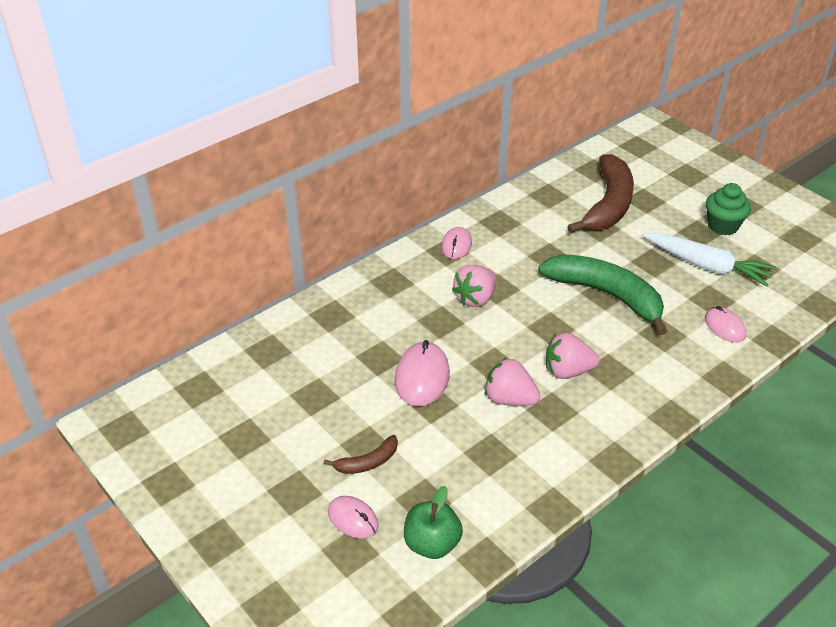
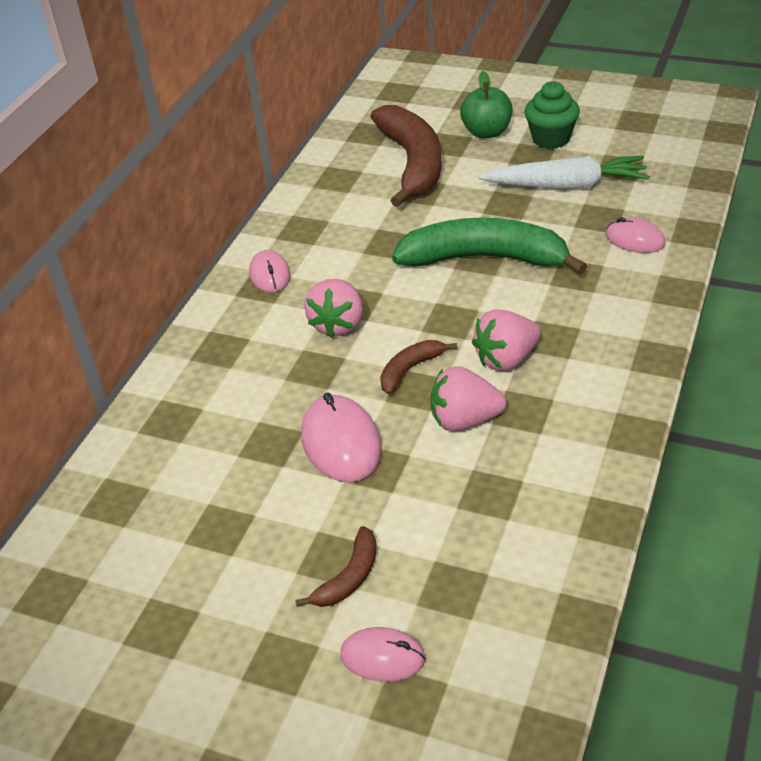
camera: 25 degrees left, 0 degrees up
(432, 544) = (503, 636): green apple -> green apple (487, 132)
(499, 349) = (410, 369): none -> brown banana

